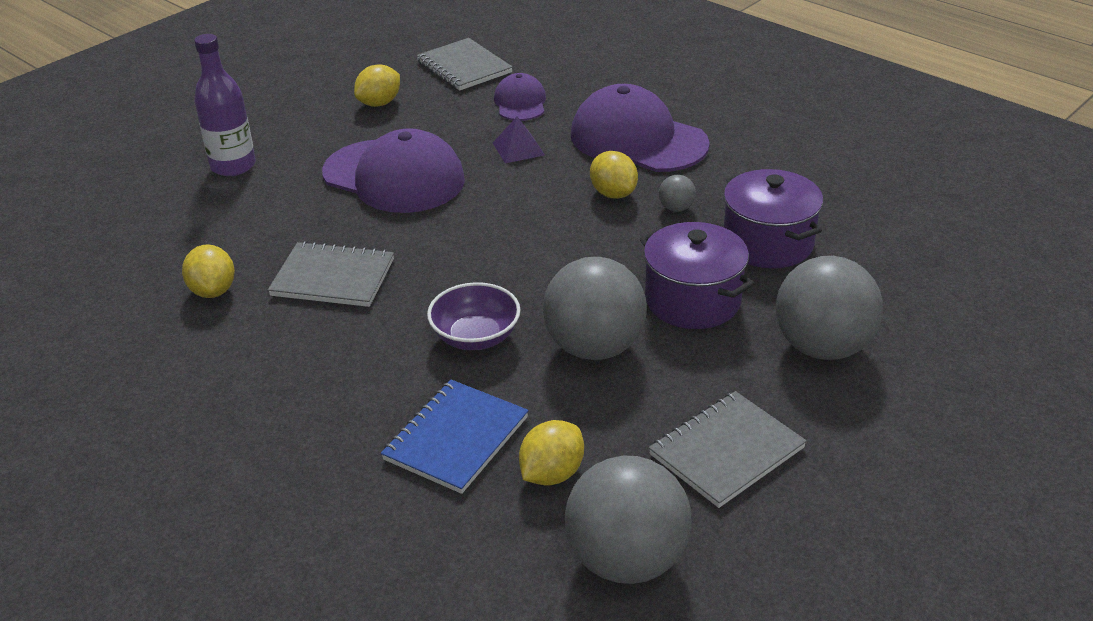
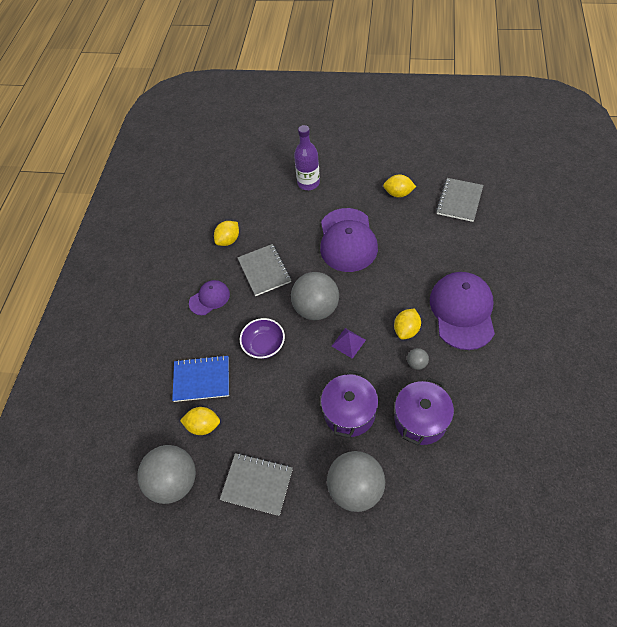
camera: 60 degrees right, 20 degrees up
(518, 149) = (409, 269): purple pyramid -> purple pyramid (348, 343)
(520, 103) = (449, 243): purple cap -> purple cap (209, 298)
(594, 347) = (288, 393): grey ball -> grey ball (316, 308)

